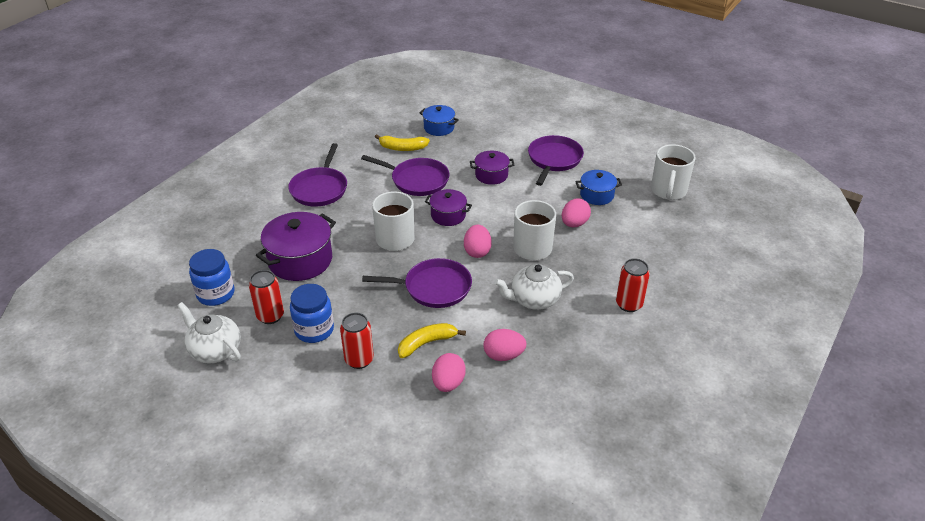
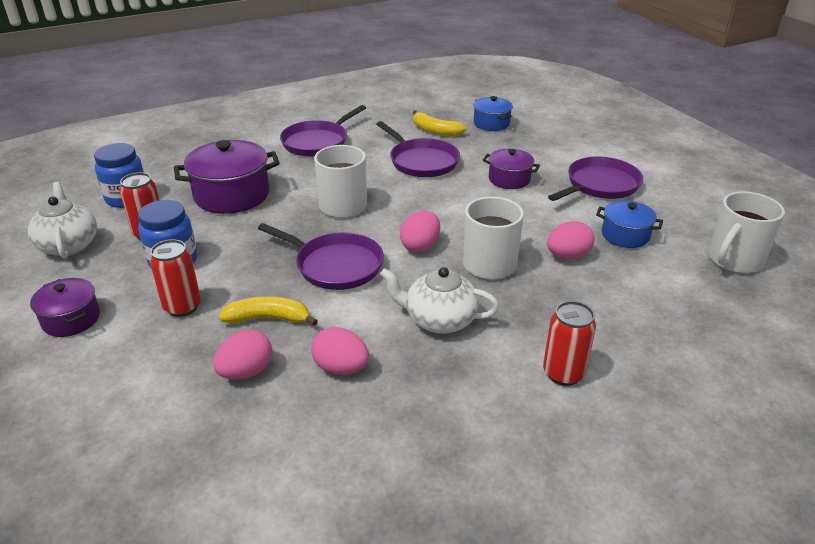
camera: 30 degrees right, 5 degrees down
(448, 215) = (422, 202): purple pot -> purple pot (71, 319)

